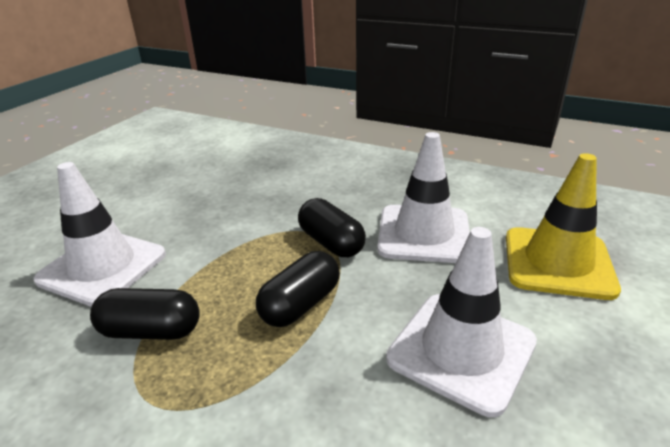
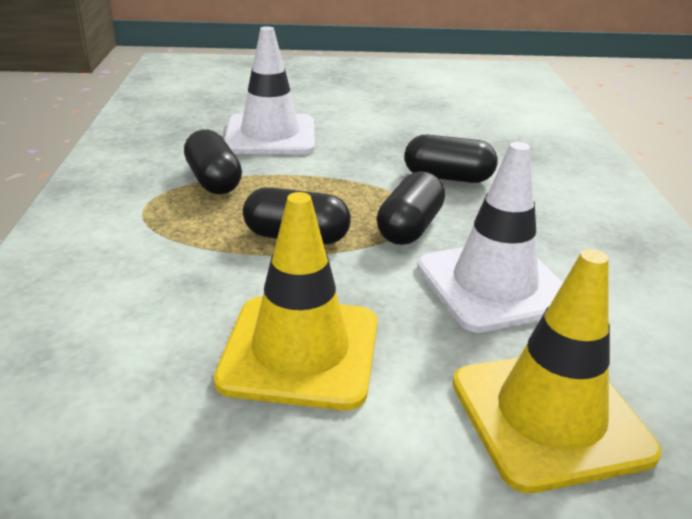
camera: 60 degrees right, 0 degrees up
(277, 202) = (448, 177): none -> black capsule
(461, 350) = (300, 351): white traffic cone -> yellow traffic cone

